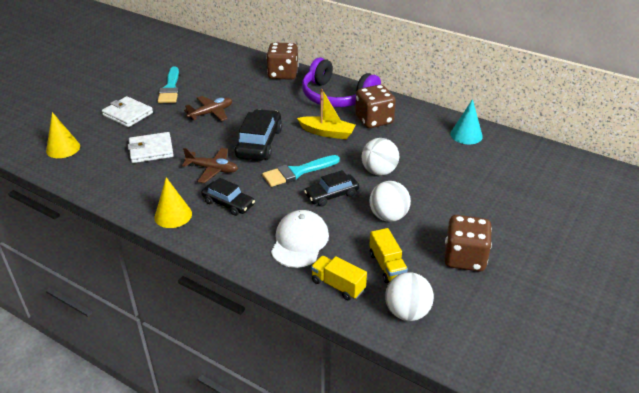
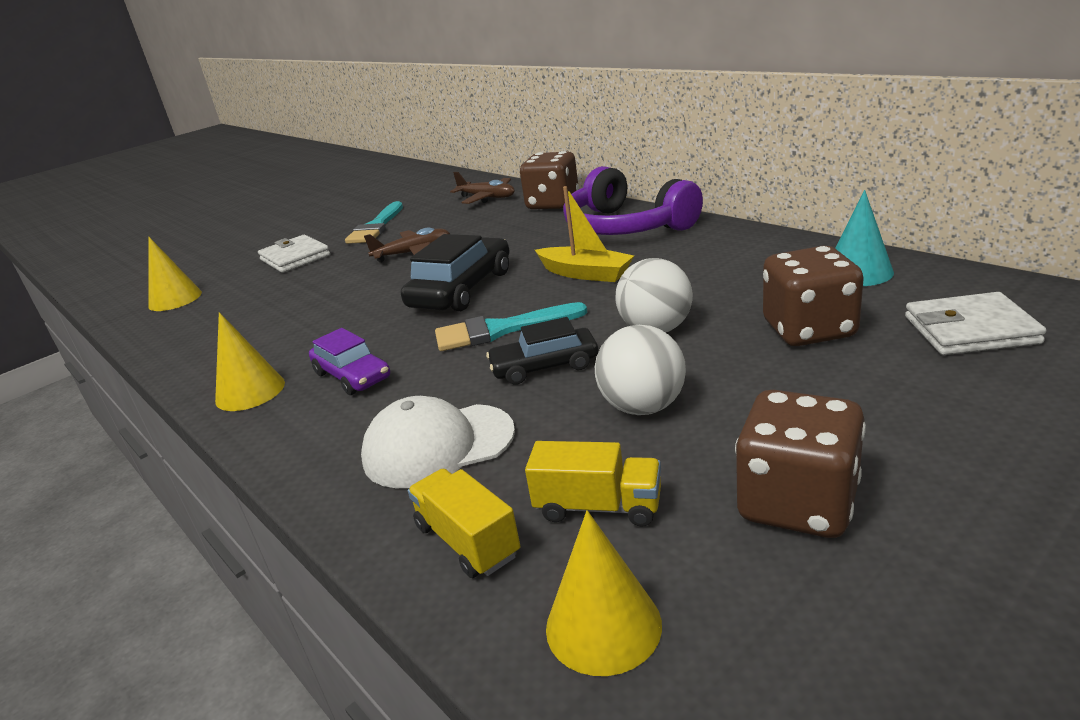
camera: 20 degrees right, 10 degrees down
(151, 150) = (291, 300): white wallet -> white wallet (970, 330)
(212, 169) = (362, 325): brown plane -> brown plane (487, 198)
(228, 203) = (352, 376): black car -> purple car
(299, 241) = (438, 445): white cap -> white cap turned 135 degrees counterclockwise
(374, 120) = (678, 255): brown dice -> brown dice (809, 330)
(387, 266) = (598, 507): yellow truck -> yellow truck turned 75 degrees counterclockwise
(407, 312) = (603, 625): white ball -> yellow cone

